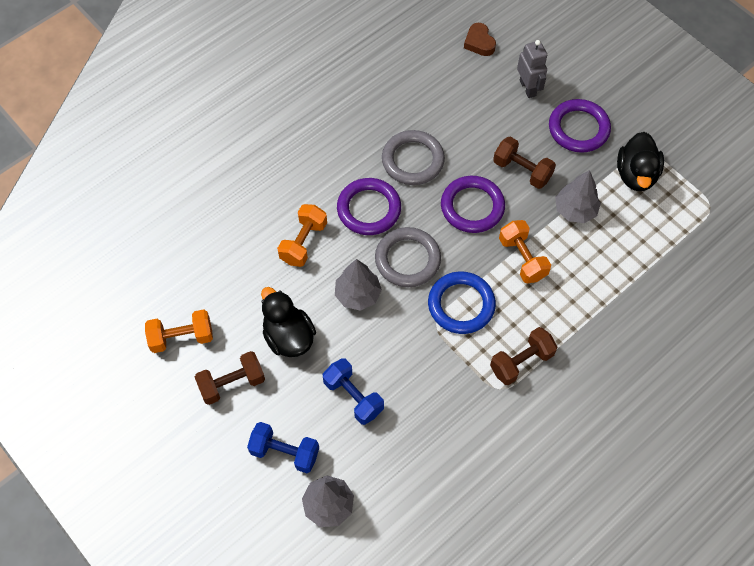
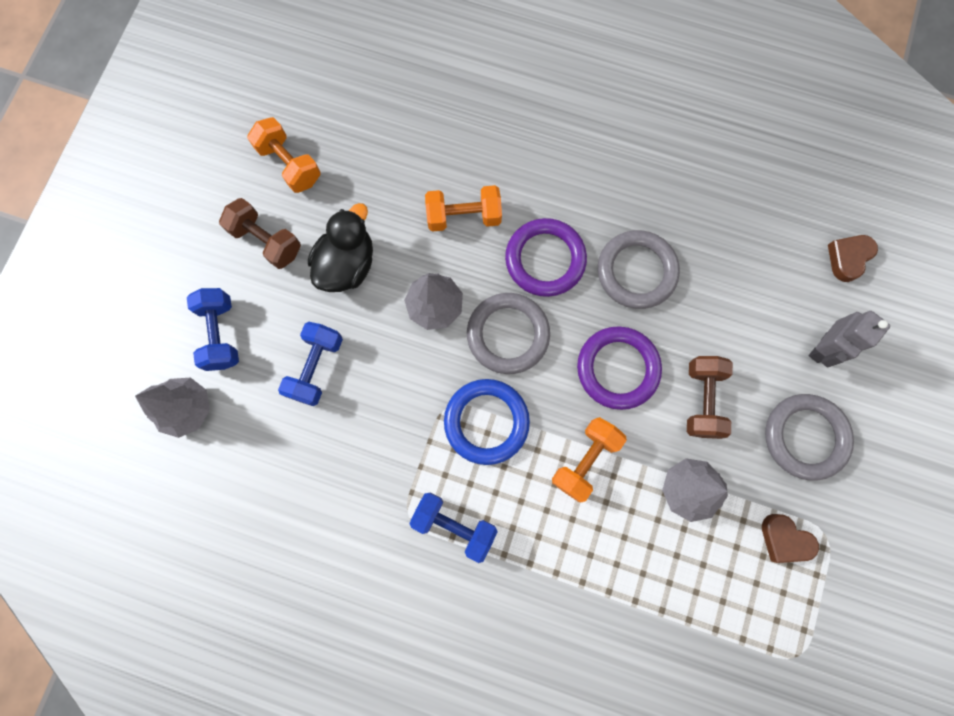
camera: 60 degrees right, 15 degrees up
(521, 362) = (454, 525): brown dumbbell -> blue dumbbell
(578, 128) = (805, 437): purple ring -> grey ring
(636, 175) = (784, 539): black duck -> brown heart

